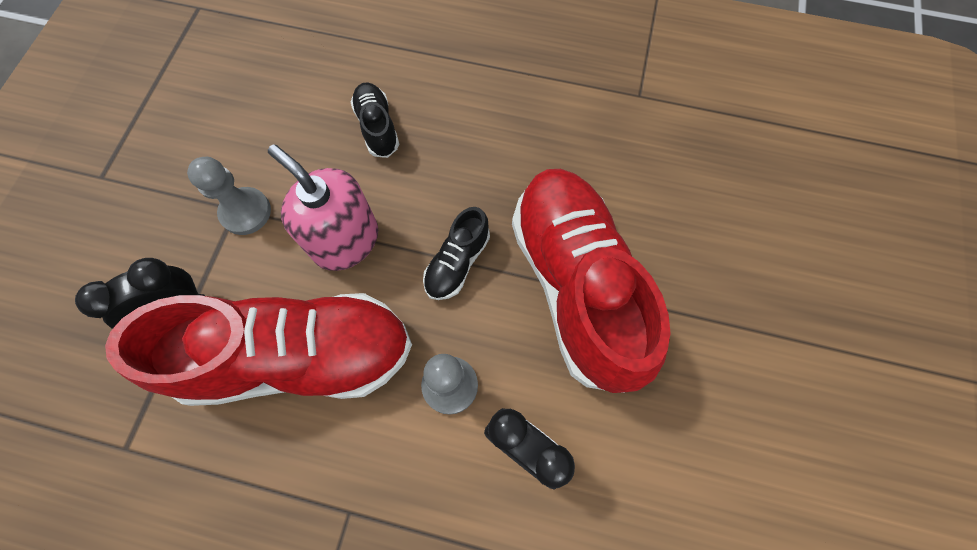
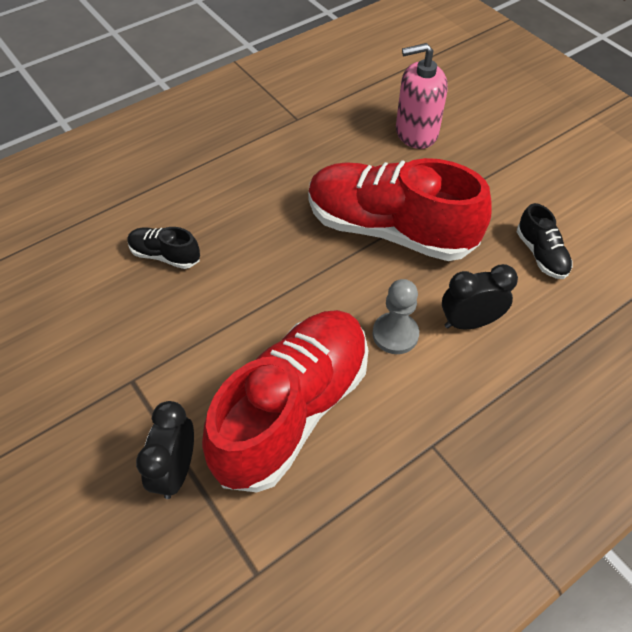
camera: 50 degrees left, 15 degrees down
(246, 212) = (142, 375): grey pawn -> none
(346, 241) = (233, 327): pink soap dispenser -> pink soap dispenser (416, 132)
(457, 262) = (315, 277): black shoe -> black shoe (541, 254)

